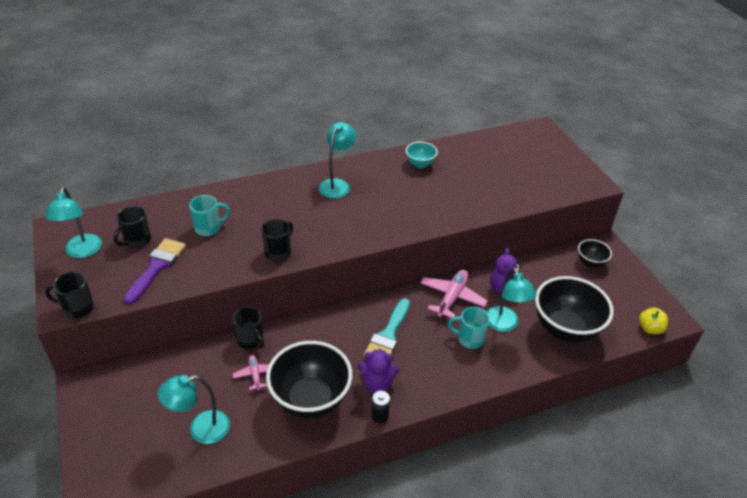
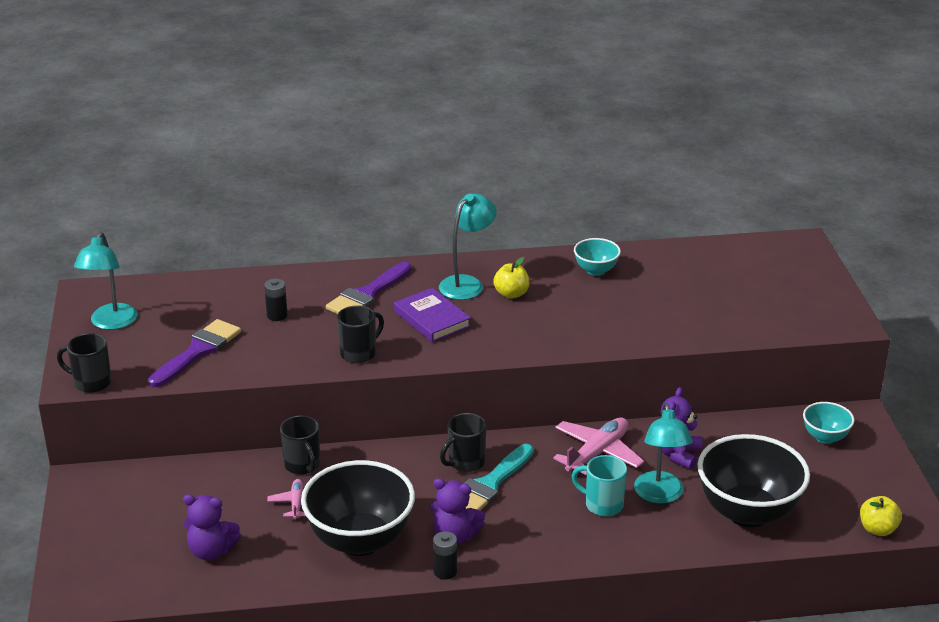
camera: 15 degrees right, 10 degrees down
(137, 241) = (181, 319): black mug -> black mug (465, 462)
(201, 429) = (211, 551): turquoise lamp -> purple teddy bear
(209, 228) = (277, 315): turquoise mug -> black battery
(270, 202) = (367, 294): none -> purple brush
(322, 216) = (432, 319): none -> purple book
(370, 189) = (511, 294): none -> yellow apple
(590, 263) = (825, 437): black bowl -> turquoise bowl

